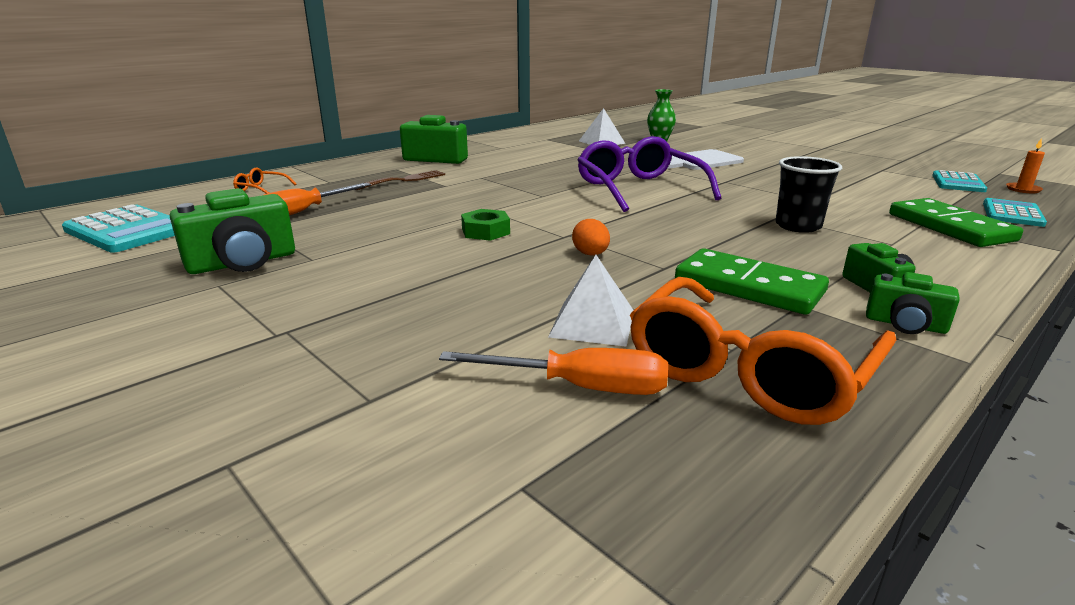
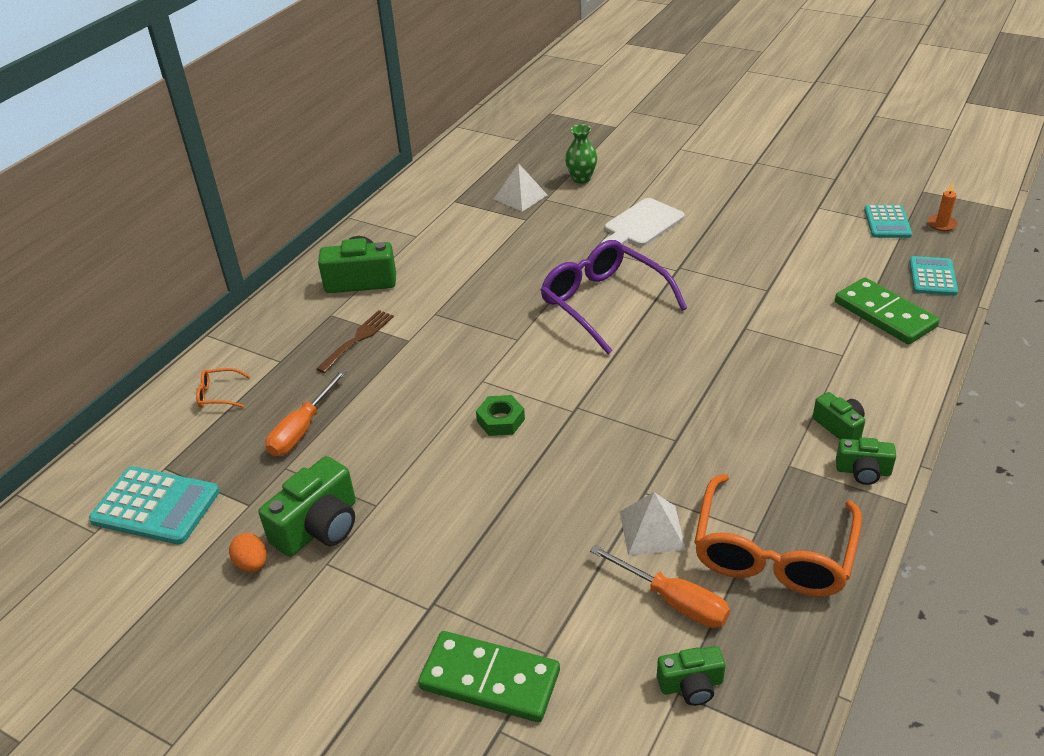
camera: 15 degrees left, 15 degrees up
(548, 483) = (691, 685): none -> green camera
(580, 387) = (673, 601): orange screwdriver -> orange screwdriver turned 45 degrees clockwise
(590, 254) = (609, 435): orange egg -> orange egg (252, 564)
(748, 287) = (747, 451): green domino -> green domino (489, 680)
(798, 226) = (764, 343): black cup -> none

